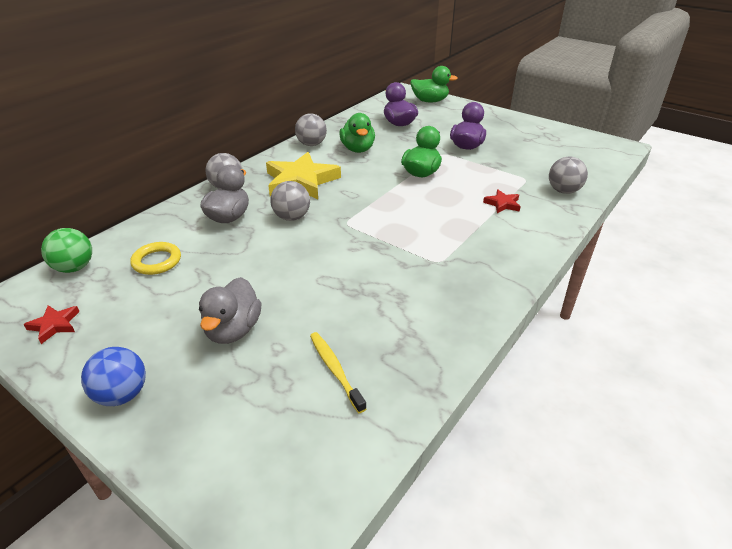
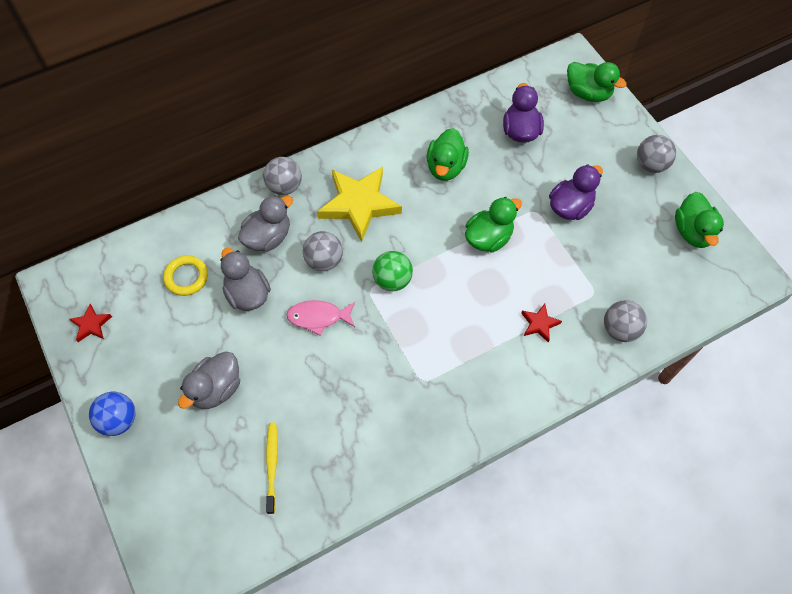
camera: 25 degrees right, 25 degrees up
(74, 267) = (121, 258): green ball -> green ball (392, 280)
(229, 255) = (247, 294): none -> grey duck
(310, 251) = (318, 317): none -> pink fish
(311, 144) = (401, 139): grey ball -> grey ball (651, 164)
(559, 138) = (692, 232): none -> green duck

